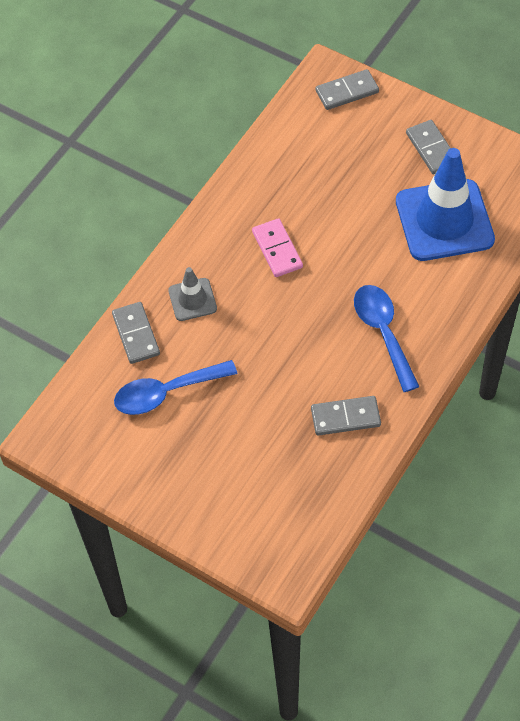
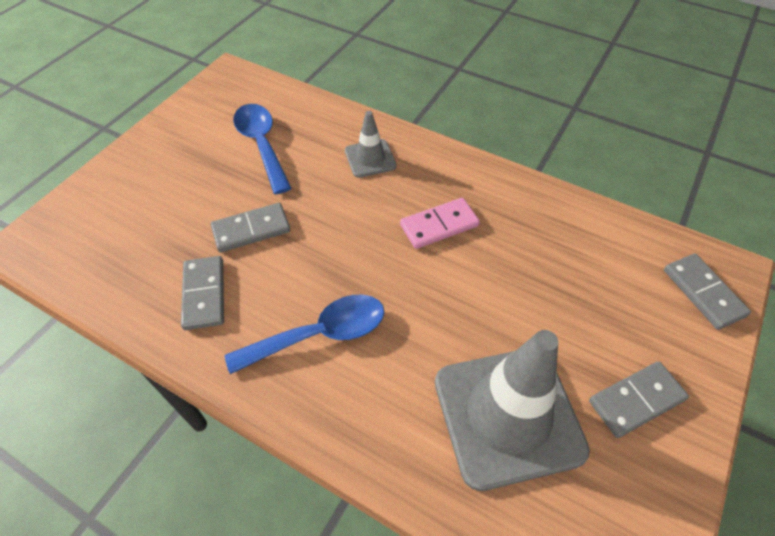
camera: 85 degrees right, 5 degrees down
(136, 334) = (330, 121): grey domino -> grey domino (251, 230)
(444, 220) = (508, 415): blue traffic cone -> grey traffic cone

